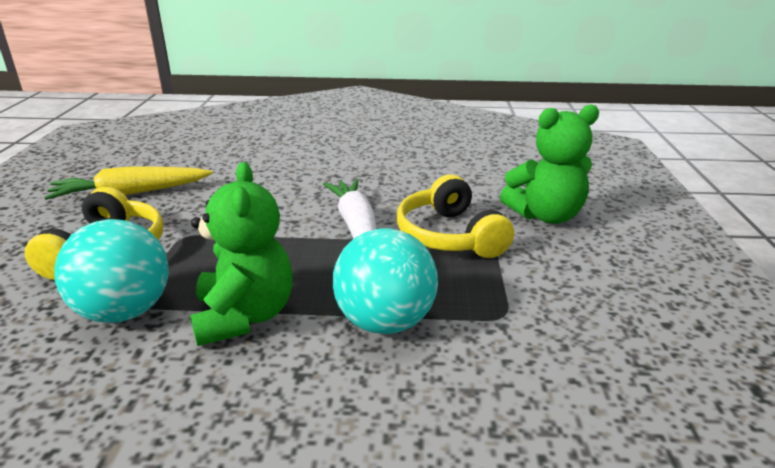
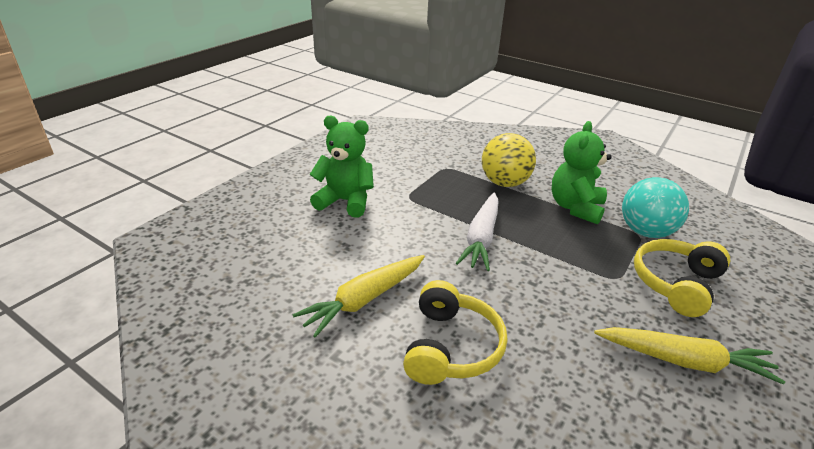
camera: 150 degrees left, 5 degrees up
(385, 322) = (504, 183): turquoise ball -> yellow ball
(411, 159) = (364, 300): none -> yellow carrot
(449, 236) = (425, 211): yellow headphones -> yellow headphones (451, 347)

